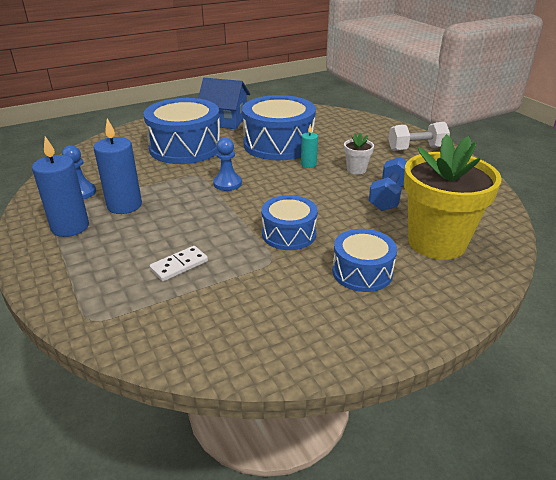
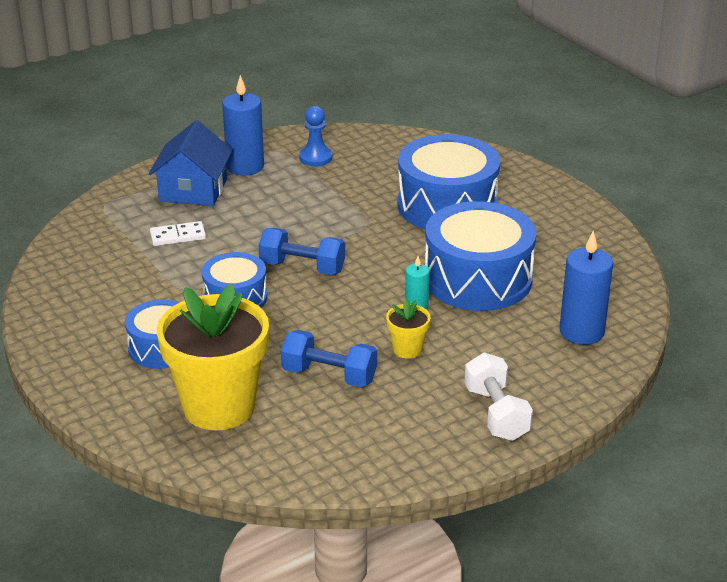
camera: 85 degrees right, 0 degrees up
(124, 205) = (290, 188): blue candle -> blue candle (581, 332)
(179, 265) = (178, 236): white domino -> white domino turned 60 degrees counterclockwise
(225, 120) = (553, 226): blue house -> blue house (193, 190)
(227, 183) = (349, 247): blue pawn -> none
(250, 203) = (302, 267): none -> blue dumbbell
(356, 169) = (407, 349): white flower pot -> yellow flower pot

